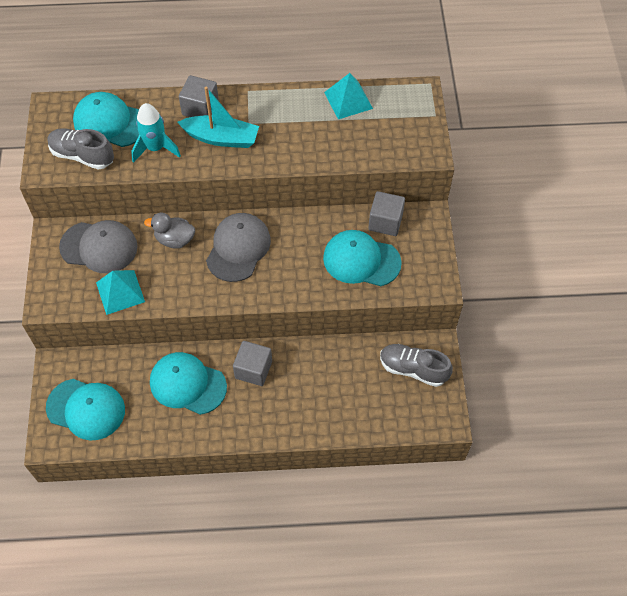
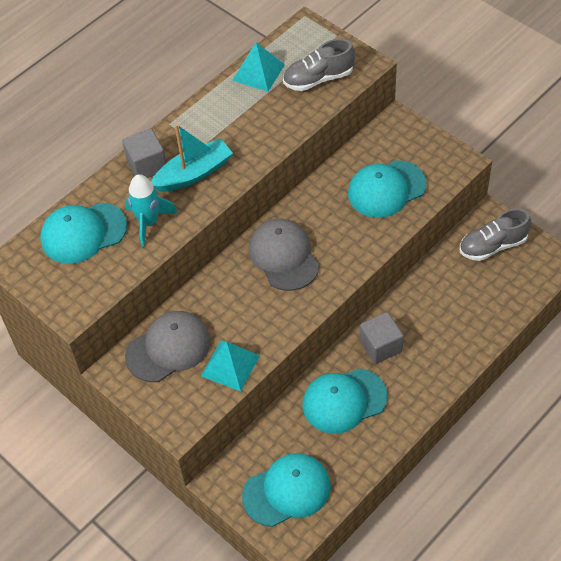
camera: 40 degrees left, 5 degrees down
(82, 156) = (93, 276): grey shoe -> grey shoe (318, 79)
(175, 239) = (225, 291): grey duck -> none
(385, 222) = (370, 149): grey cube -> none

